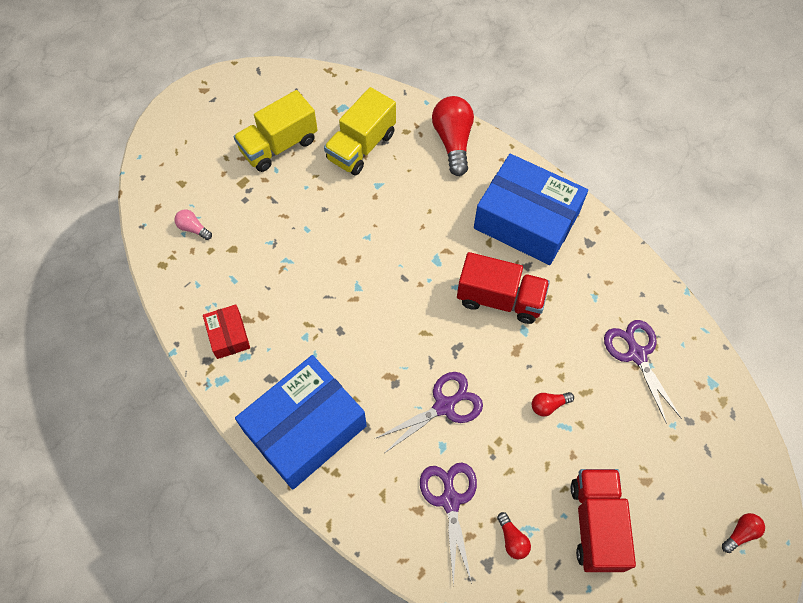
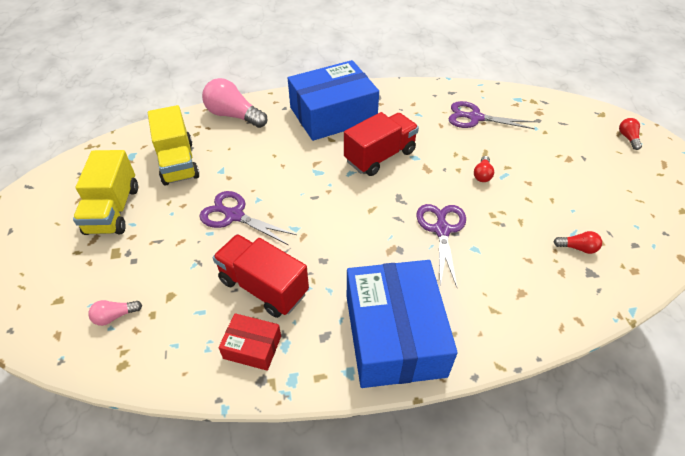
camera: 55 degrees left, 15 degrees down
(450, 501) = (525, 268): purple scissors -> purple scissors (234, 215)
(453, 141) = (234, 115): red light bulb -> pink light bulb
(596, 524) = (588, 197): red truck -> red truck (263, 287)

